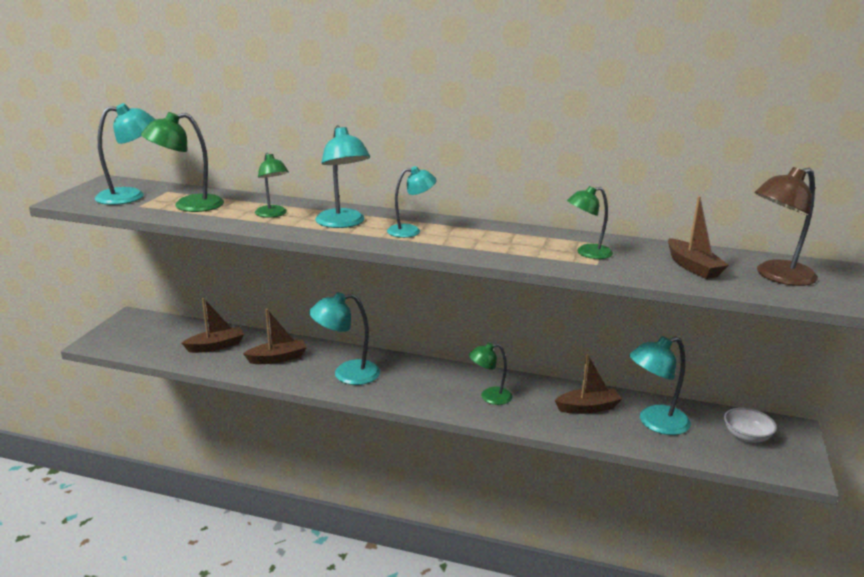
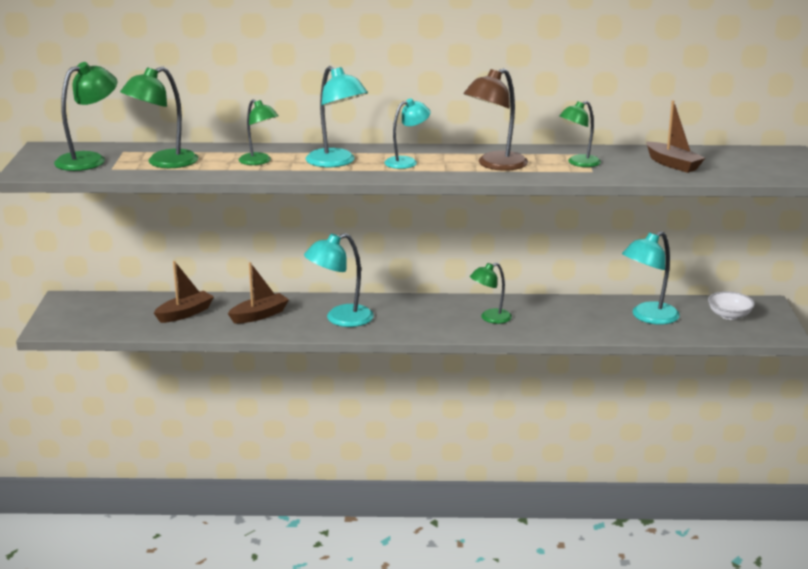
camera: 15 degrees left, 0 degrees up
(130, 196) = (89, 160): turquoise lamp -> green lamp
(588, 408) = (584, 314): brown boat -> none
(777, 276) = (743, 164): brown lamp -> brown lamp (495, 165)

